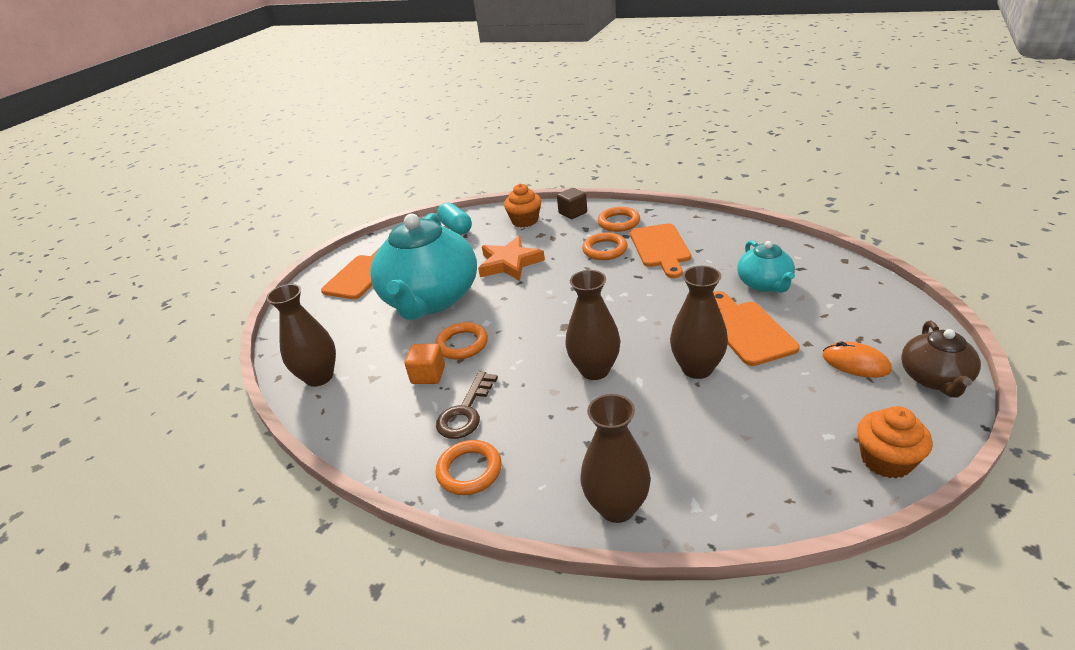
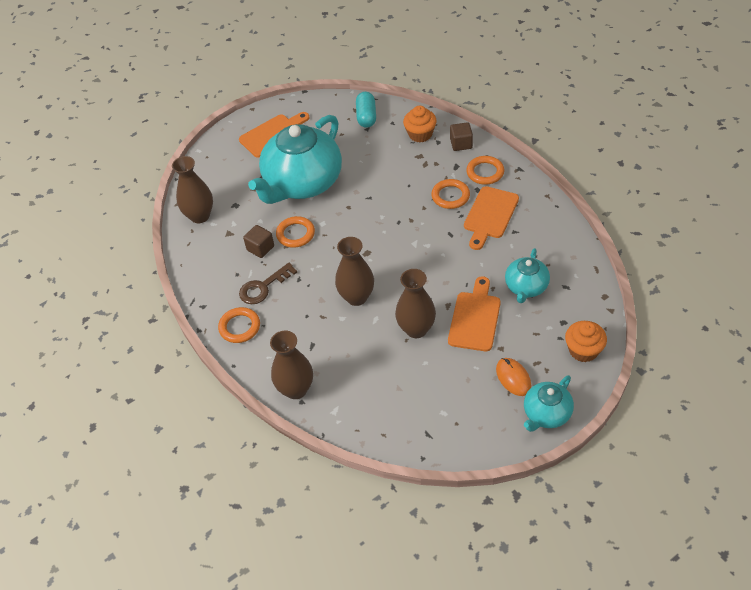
camera: 30 degrees right, 15 degrees up
(428, 375) = (260, 248): orange cube -> brown cube
(509, 263) = (376, 175): orange star -> none
(886, 460) = (457, 443): orange cupcake -> orange cupcake (583, 350)
(935, 379) = (546, 414): brown teapot -> turquoise teapot

